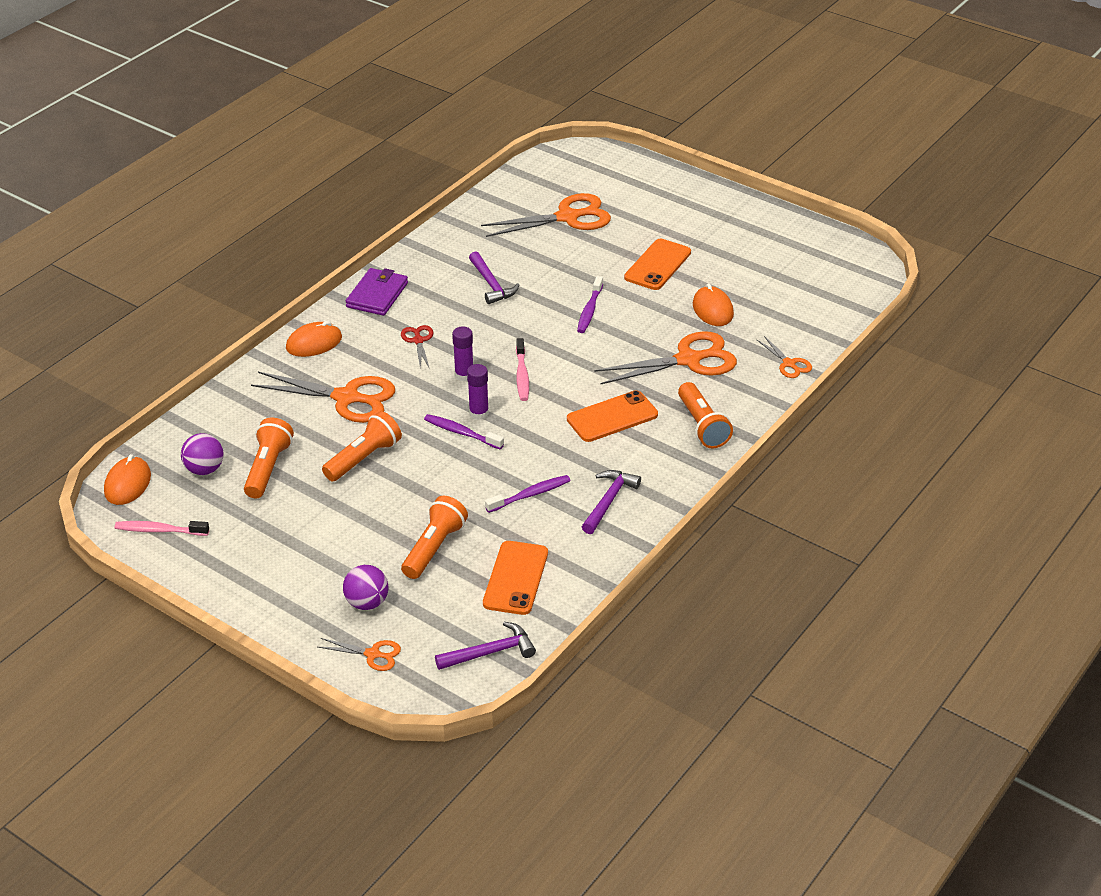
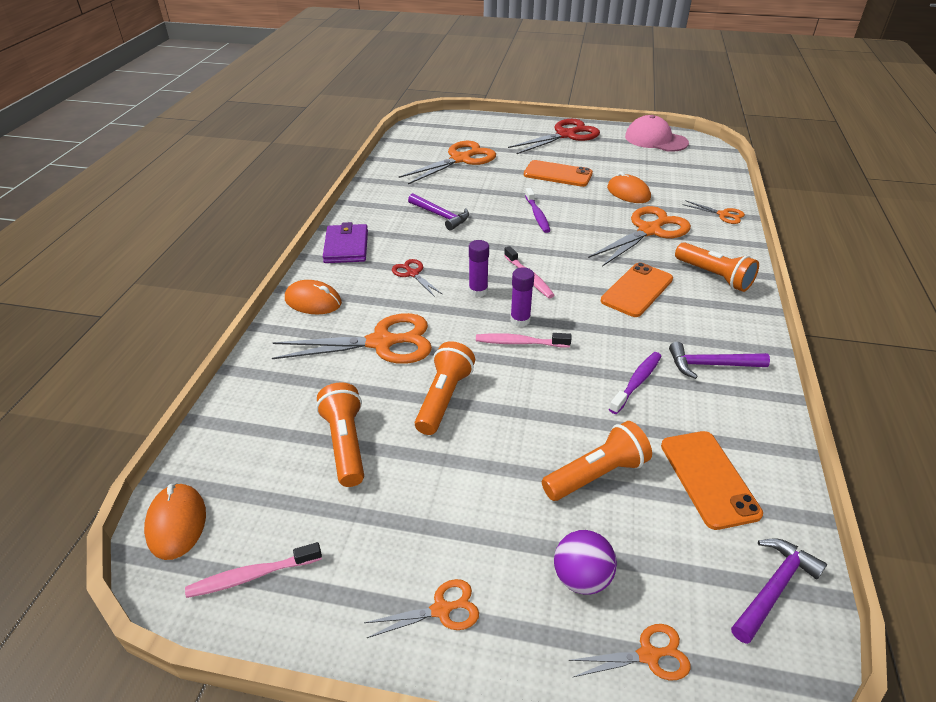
camera: 25 degrees left, 0 degrees up
(205, 469) = (269, 470): purple ball -> none
(264, 588) = (441, 610): none -> orange scissors
(314, 343) = (313, 301): orange mouse -> orange mouse turned 75 degrees clockwise
(434, 548) = (596, 474): orange flashlight -> orange flashlight turned 60 degrees clockwise
(461, 433) = (519, 343): purple toothbrush -> pink toothbrush
(609, 501) = (711, 365): purple hammer -> purple hammer turned 90 degrees counterclockwise
(657, 265) = (558, 174): orange phone -> orange phone turned 75 degrees counterclockwise
(718, 213) = (566, 135): none -> red scissors
(820, 247) = (655, 140): none -> pink cap

